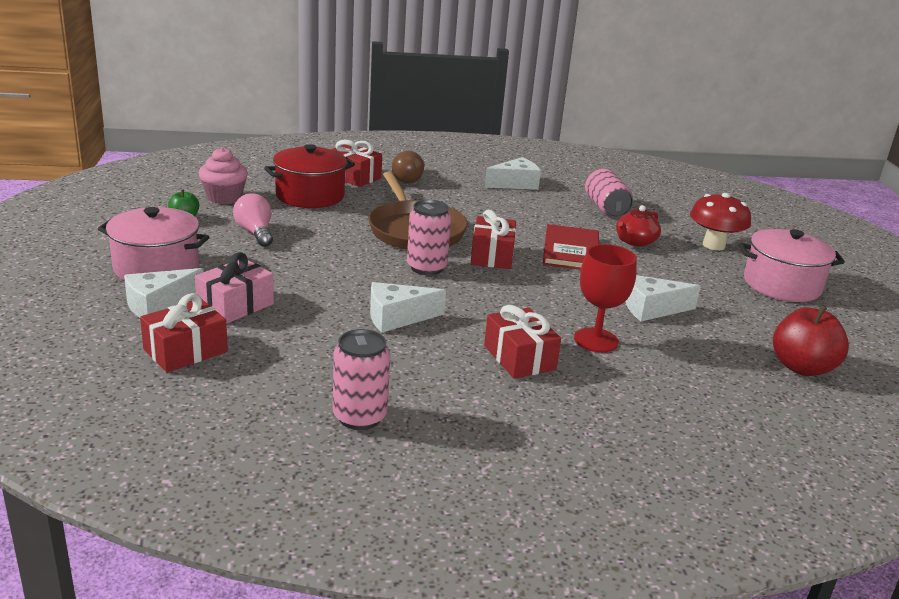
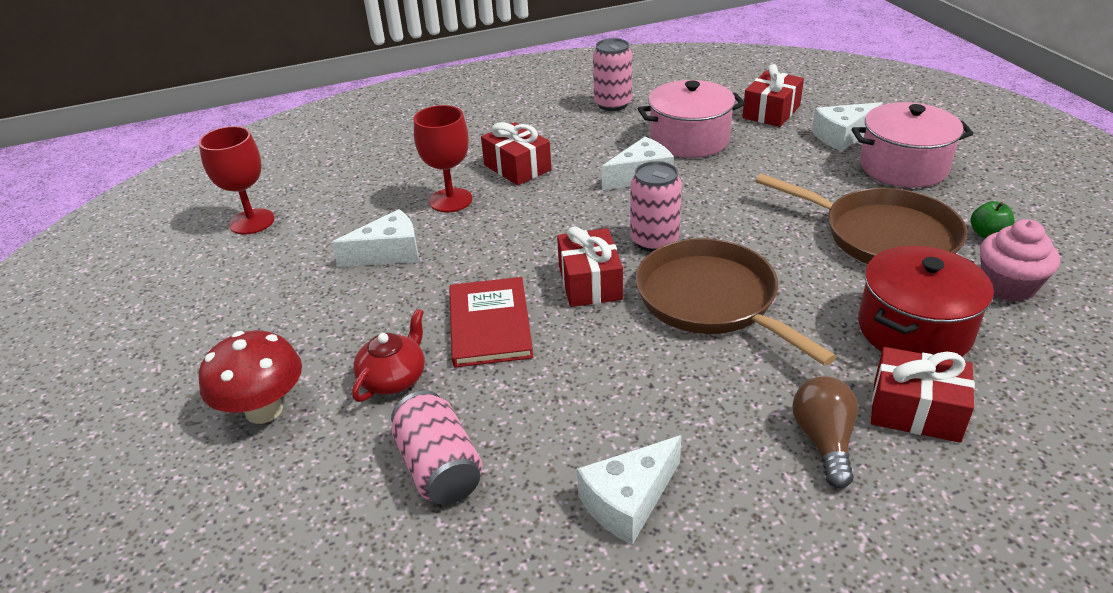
camera: 170 degrees right, 10 degrees up
(158, 305) = (842, 136): white cheese -> white cheese turned 150 degrees counterclockwise
(235, 305) = (785, 151): pink gift -> none
(255, 233) = (883, 236): pink light bulb -> brown pan
(781, 285) = (199, 342): pink pot -> pink pot (689, 140)
(801, 367) = (252, 222): red apple -> red goblet

